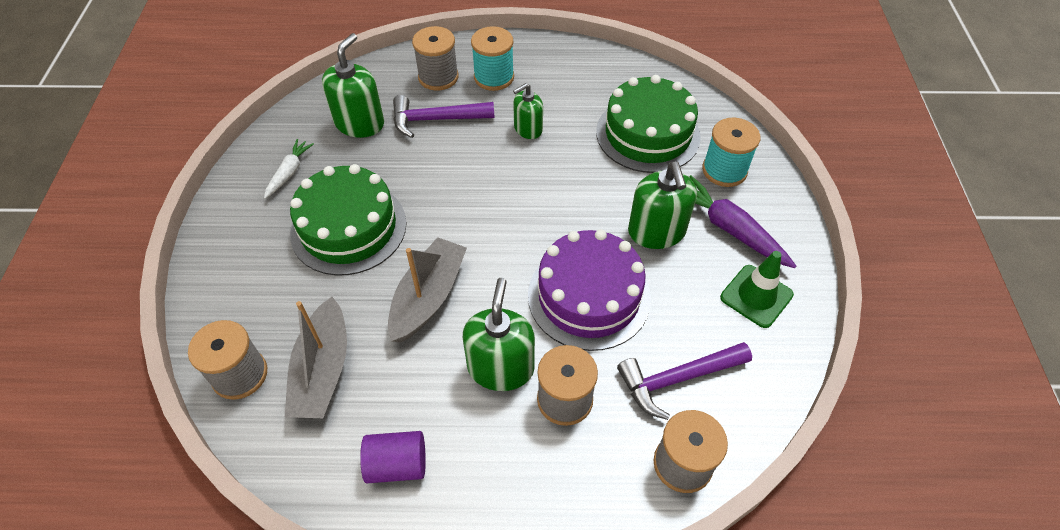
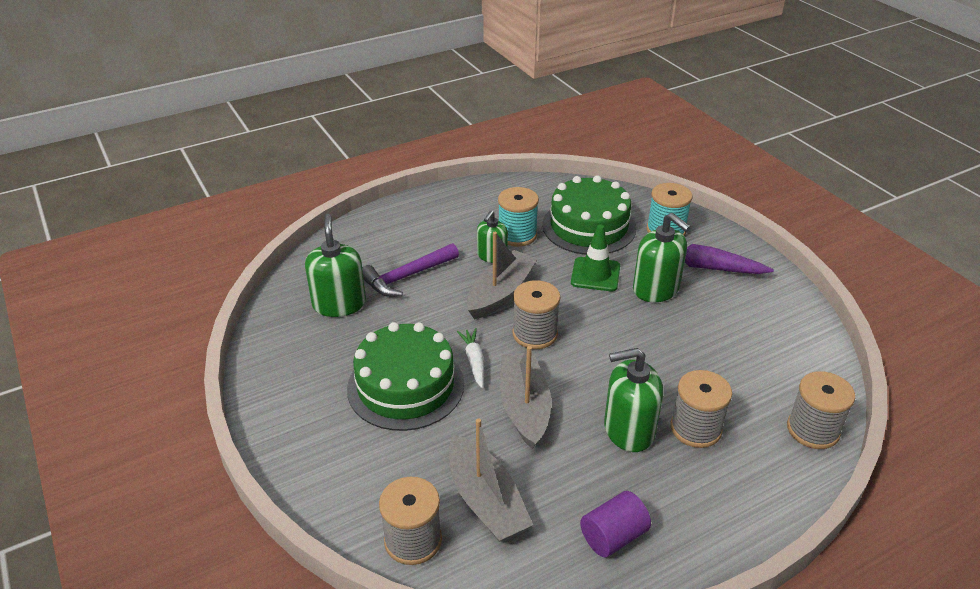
camera: 30 degrees left, 15 degrees down
(289, 172) = (307, 366): white carrot -> white carrot (474, 361)
(438, 77) = (379, 245): grey spool -> grey spool (535, 334)
(494, 77) = (428, 229): turquoise spool -> turquoise spool (517, 235)
(501, 368) = (628, 430): green soap dispenser -> green soap dispenser turned 75 degrees counterclockwise
(503, 171) = (500, 293): none -> grey boat
(589, 296) = (648, 352): purple cake -> none
(677, 379) = (759, 378): purple hammer -> none
(756, 296) = (761, 302): green traffic cone -> green traffic cone (595, 274)

